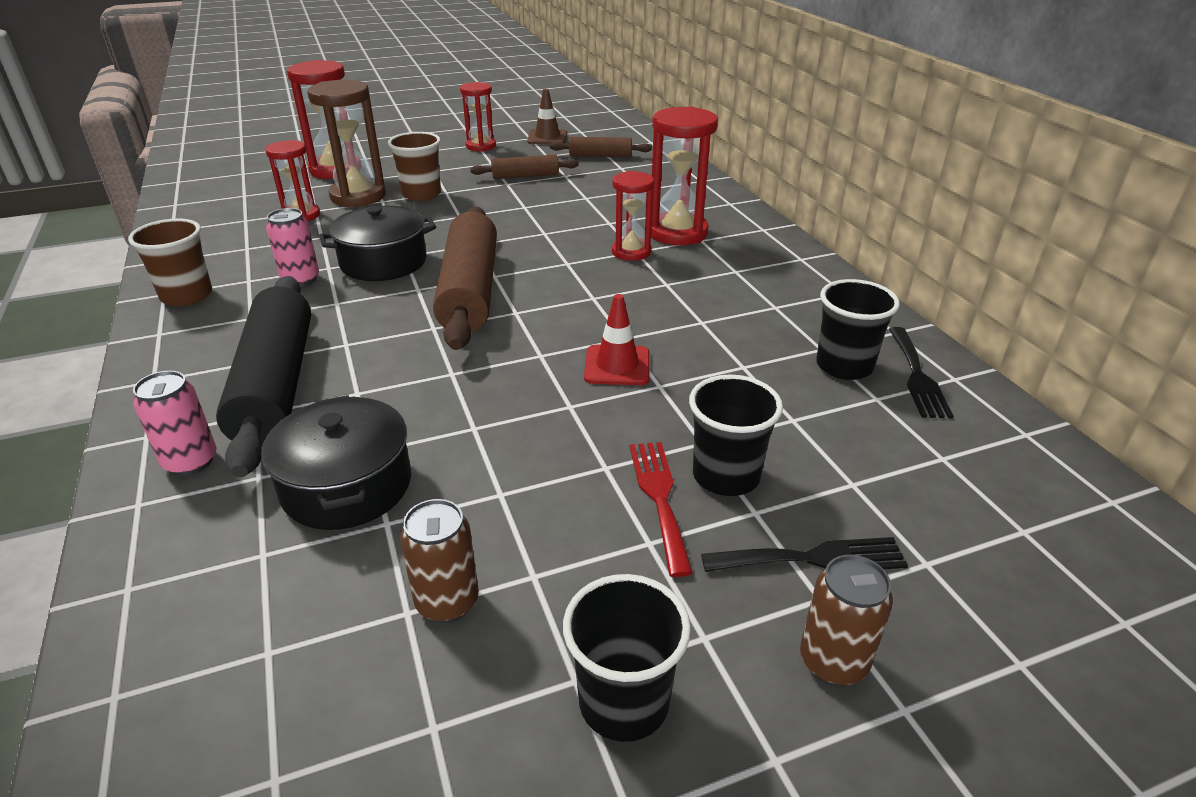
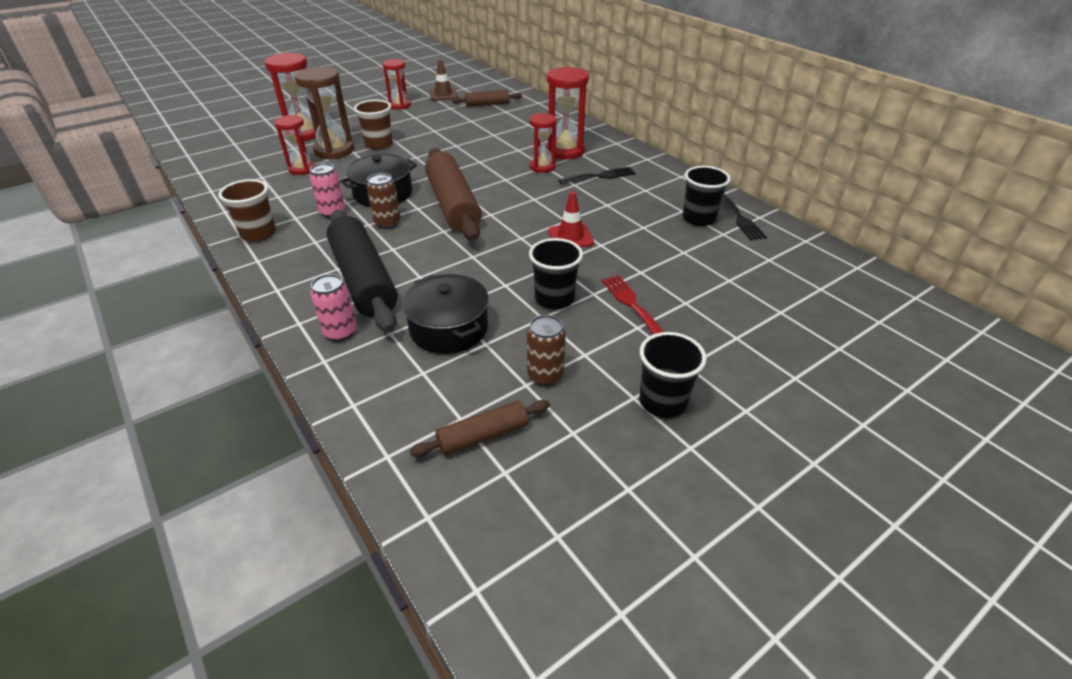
camera: 15 degrees left, 5 degrees up
(525, 176) = (444, 124): brown rolling pin -> brown rolling pin (483, 436)
(726, 476) = (661, 287): black cup -> black cup (554, 299)
(812, 558) = (724, 319): black fork -> black fork (600, 176)
(833, 662) = (754, 364): brown can -> brown can (387, 223)

